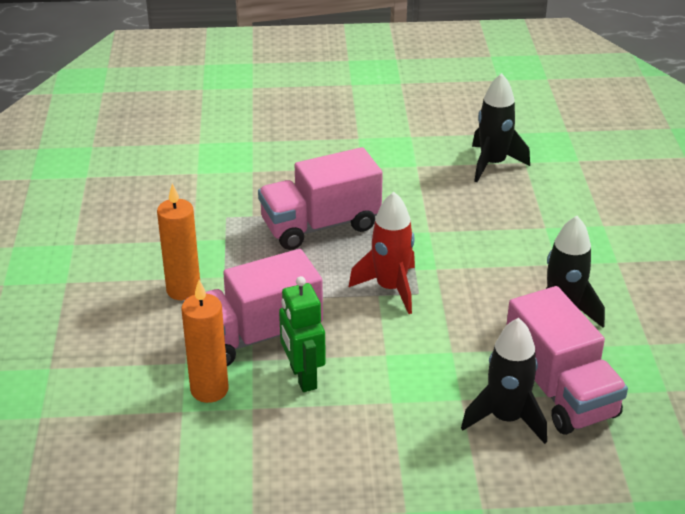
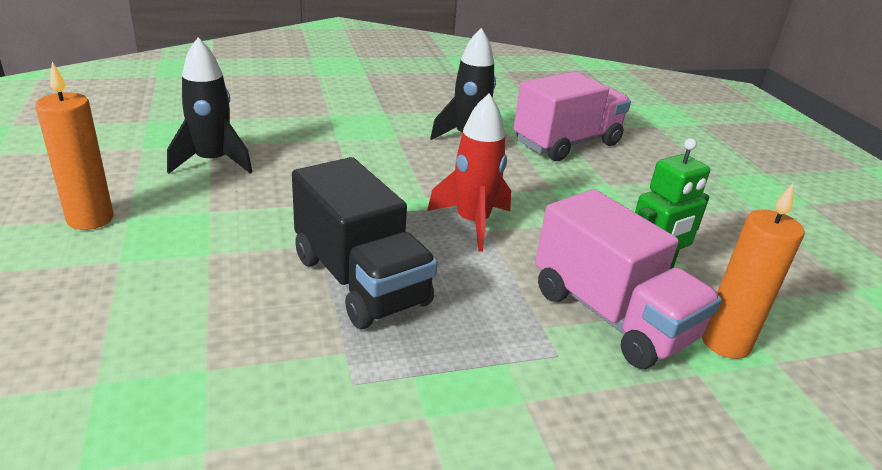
camera: 105 degrees left, 5 degrees down
(183, 290) = (557, 403): orange candle -> orange candle (90, 219)
(320, 225) = (360, 281): pink truck -> black truck
(506, 418) = (616, 165): black rocket -> none

